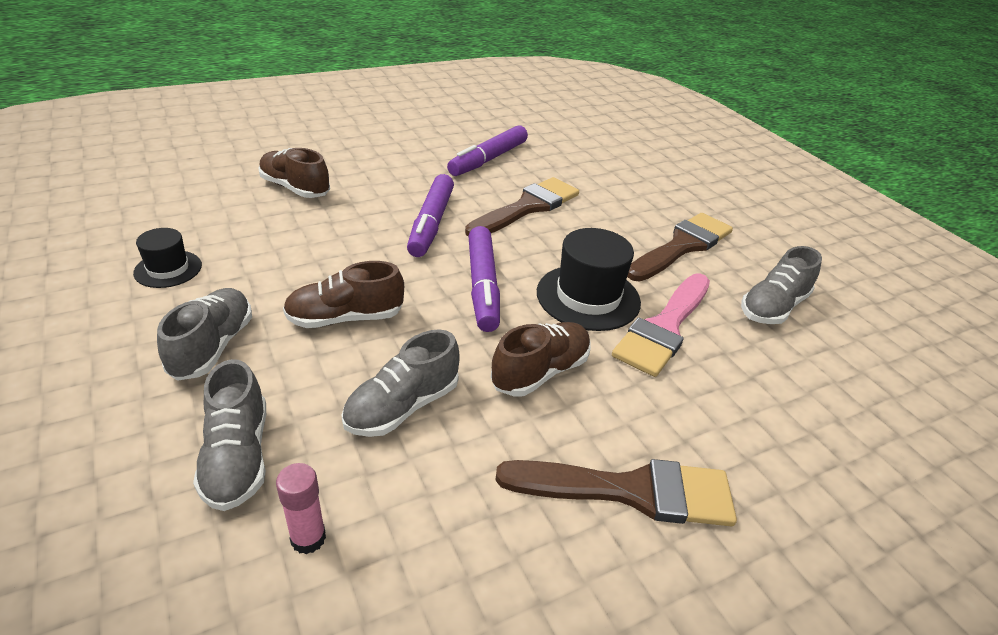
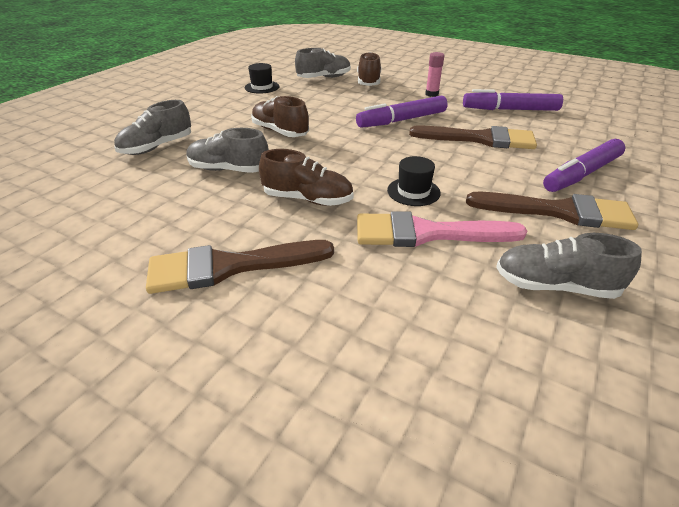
camera: 60 degrees right, 0 degrees up
(213, 347) = (221, 115): grey shoe -> grey shoe (324, 78)
(308, 538) = (120, 180): pink glue stick -> pink glue stick (432, 94)
(483, 286) = (366, 154): purple marker -> purple marker (582, 174)
(588, 297) = (413, 191): black hat -> black hat, size x0.59
(630, 491) = (230, 267): brown brush -> brown brush turned 105 degrees clockwise

